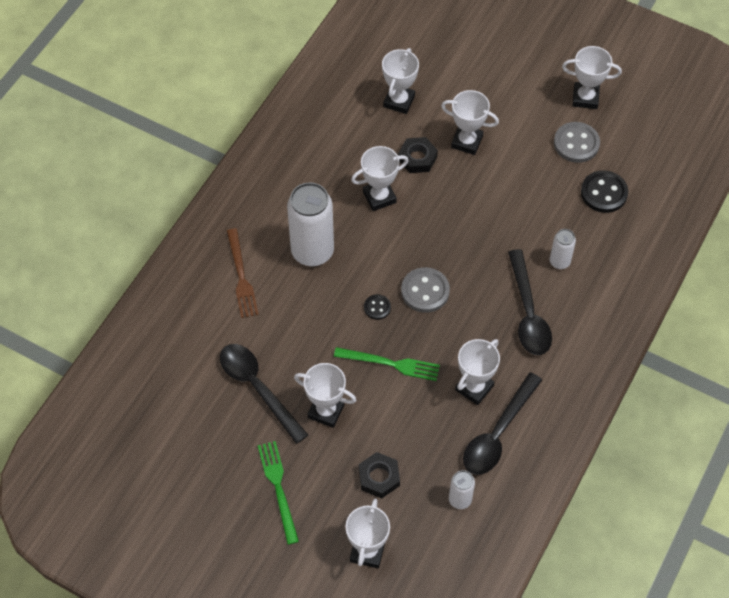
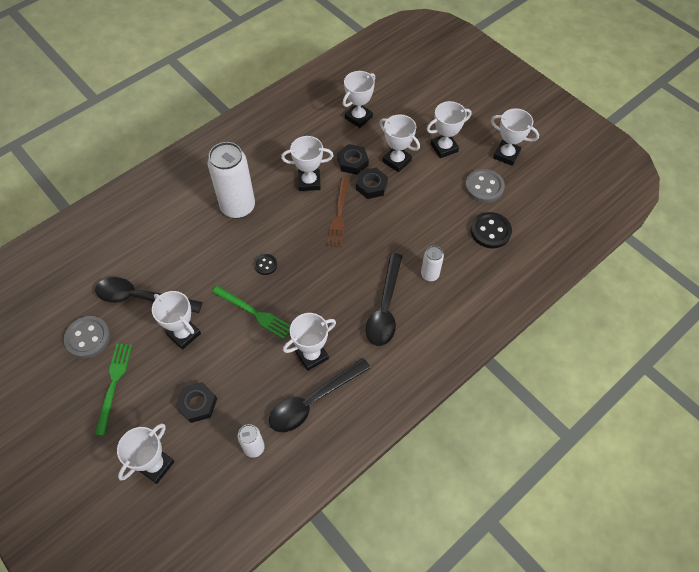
camera: 20 degrees right, 0 degrees up
(241, 276) = (175, 209): brown fork -> brown fork (339, 214)
(257, 388) = (141, 298): black spoon -> black spoon turned 60 degrees counterclockwise
(425, 291) = (309, 264): grey button -> grey button (88, 338)
(452, 180) = (371, 186): none -> black nut
(513, 110) = (444, 148): none -> white trophy

